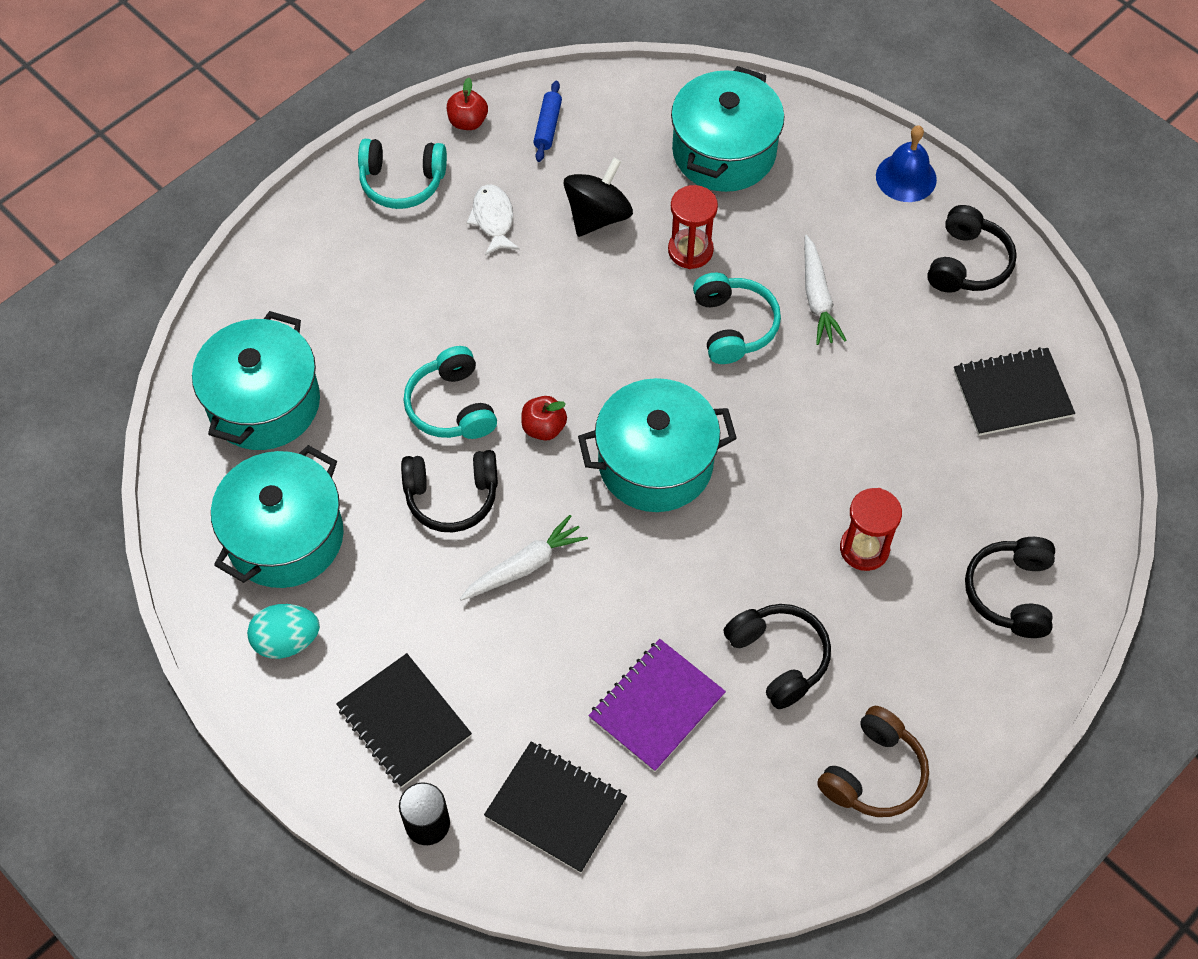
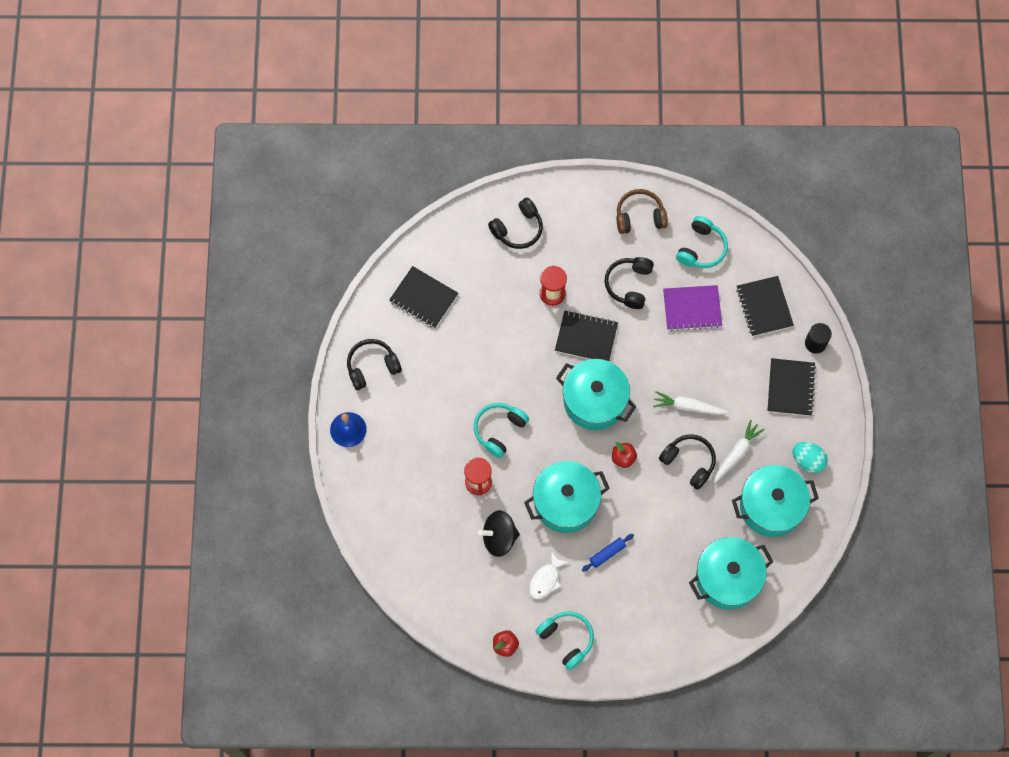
camera: 135 degrees left, 10 degrees up
(452, 406) = (651, 503): turquoise headphones -> turquoise headphones (701, 248)
(547, 126) = (472, 607): blue rolling pin -> blue rolling pin (607, 554)
(724, 152) = (410, 517): turquoise pot -> turquoise pot (566, 502)
(755, 532) = (586, 337): none -> black notebook
(817, 298) = (451, 410): white carrot -> white carrot (736, 453)

